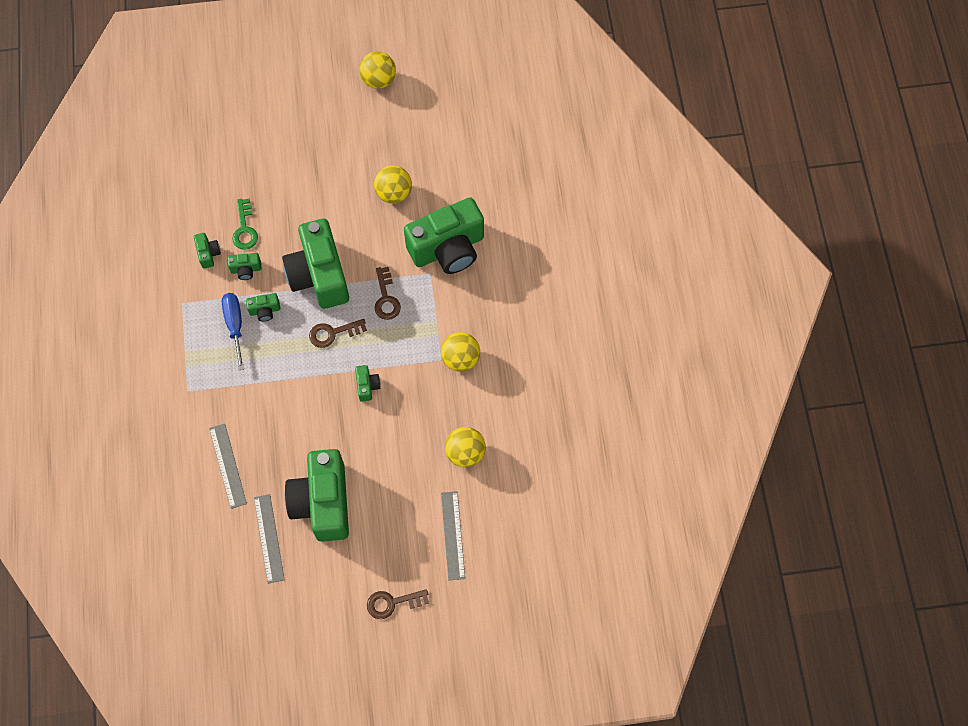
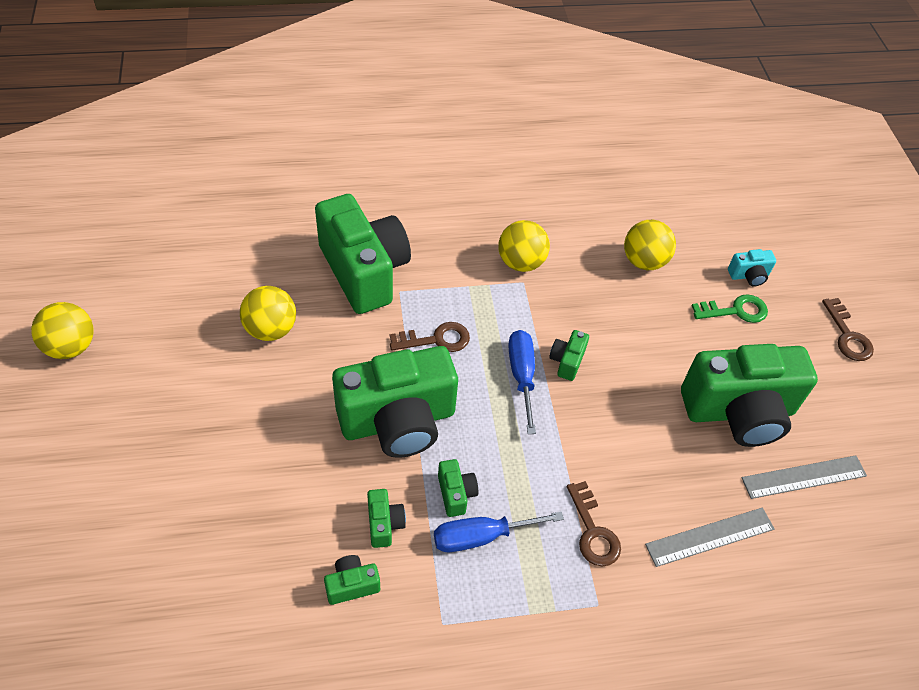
camera: 95 degrees left, 15 degrees down
(245, 229) = (310, 529): green key -> green key (735, 311)
(333, 333) = (490, 402): brown key -> brown key (593, 531)
(354, 354) = (522, 376): none -> blue screwdriver
(367, 386) = (567, 361): green camera -> green camera turned 60 degrees counterclockwise
(453, 535) = (749, 276): grey ruler -> turquoise camera

